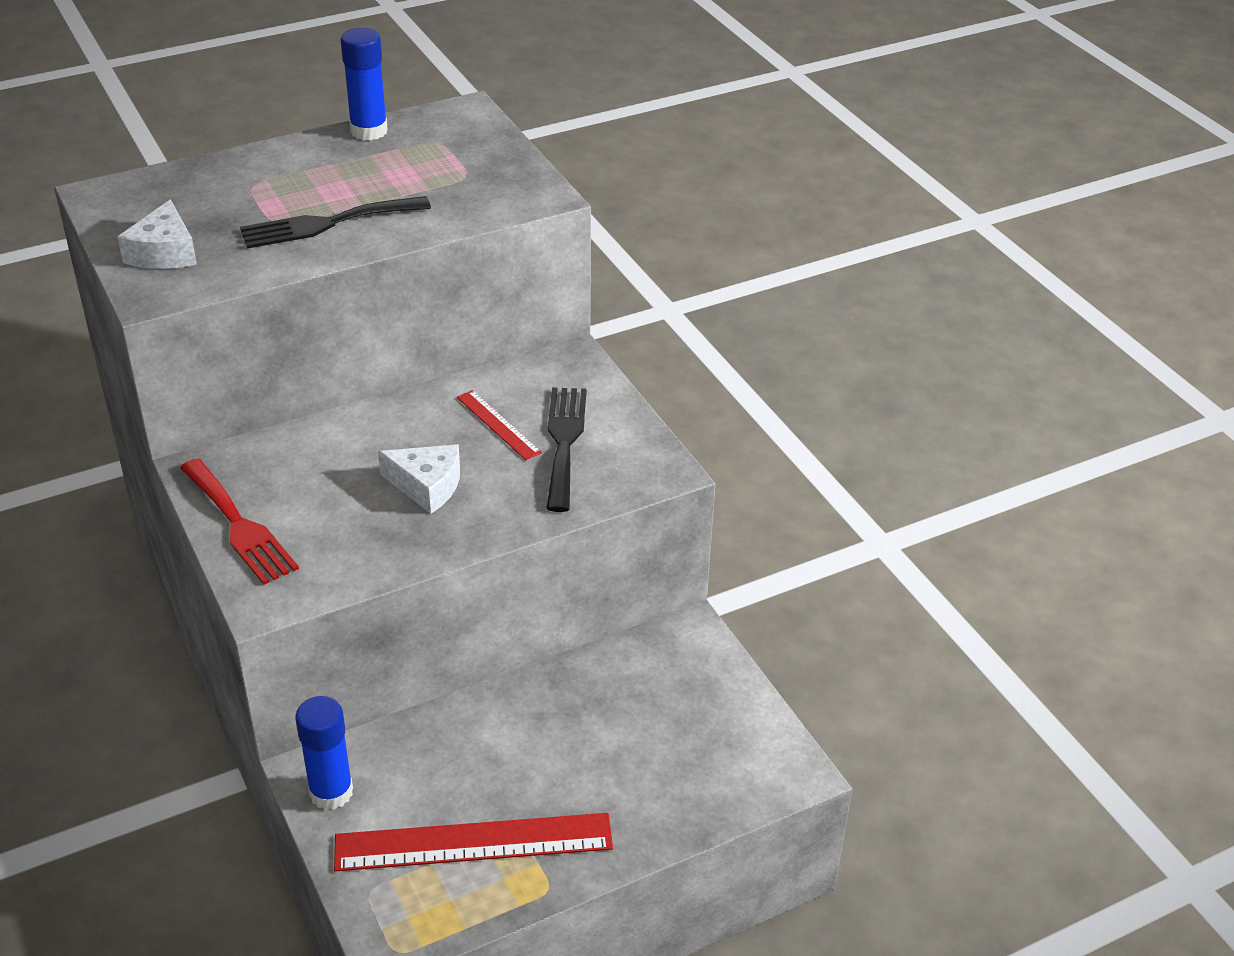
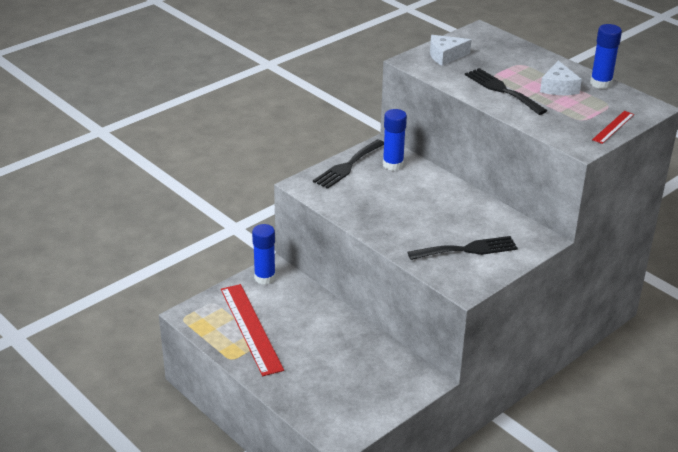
camera: 75 degrees right, 5 degrees down
(239, 525) = (347, 166): red fork -> black fork
(271, 467) = (393, 165): none -> blue glue stick
(427, 485) = (406, 212): white cheese -> white cheese (558, 87)
(498, 425) = (468, 225): red ruler -> red ruler (613, 127)

